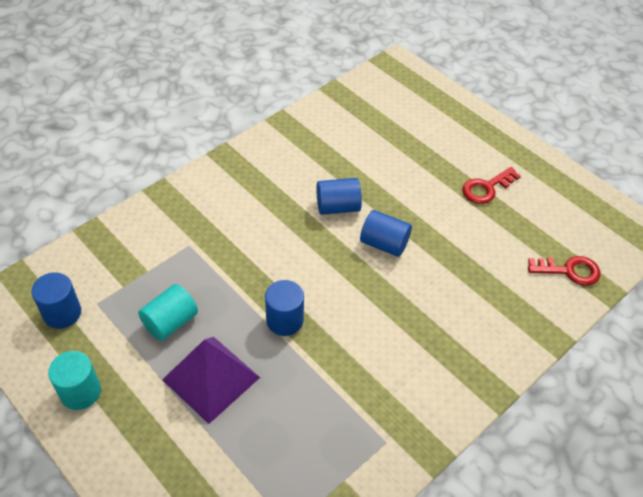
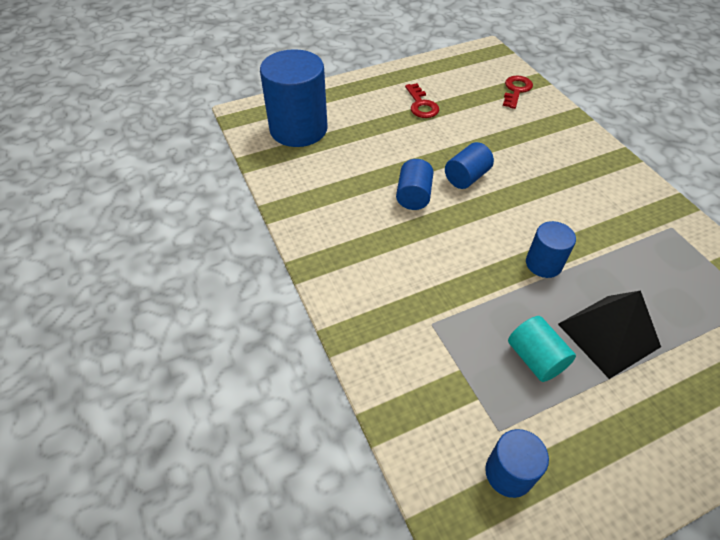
camera: 70 degrees left, 0 degrees up
(80, 392) = (624, 464): turquoise cylinder -> none
(211, 378) = (608, 335): purple pyramid -> black pyramid
(394, 106) = (298, 129): none -> blue cylinder

